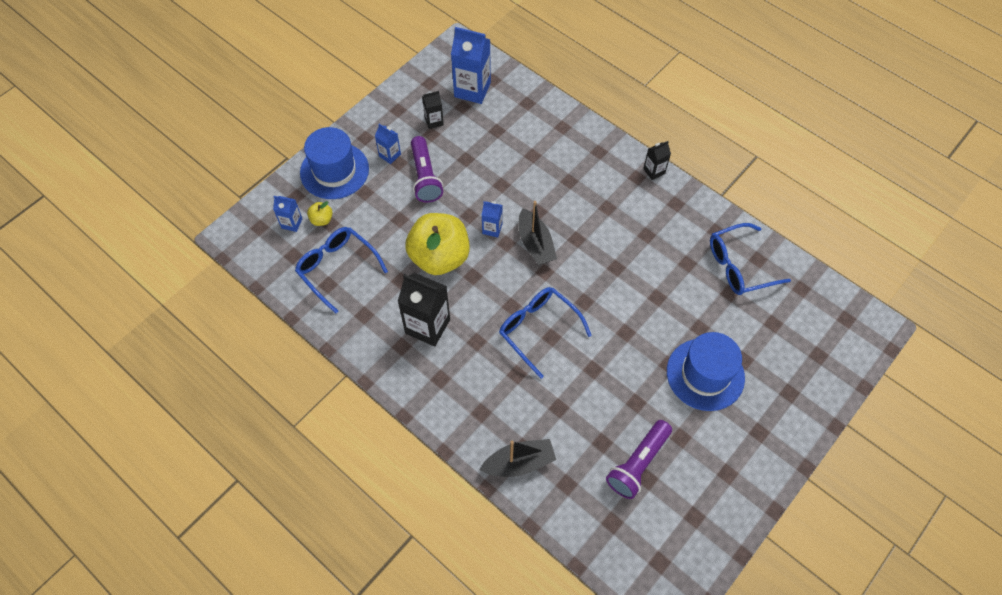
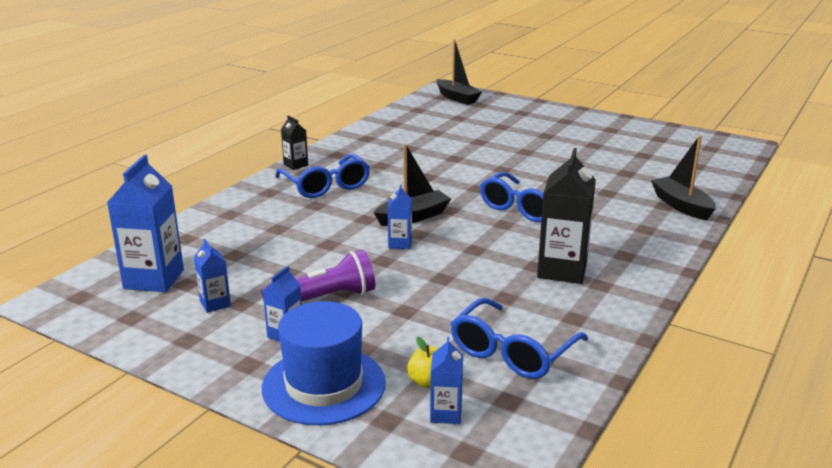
camera: 100 degrees left, 35 degrees down
(434, 121) = (215, 304): black carton -> blue carton
(439, 257) = (457, 273): yellow apple -> none
(638, 463) = (633, 158): purple flashlight -> none
(705, 374) = (525, 138): blue hat -> none
(739, 266) = (404, 129): blue glasses -> blue glasses (326, 186)
(842, 335) = (457, 98): none -> black boat

